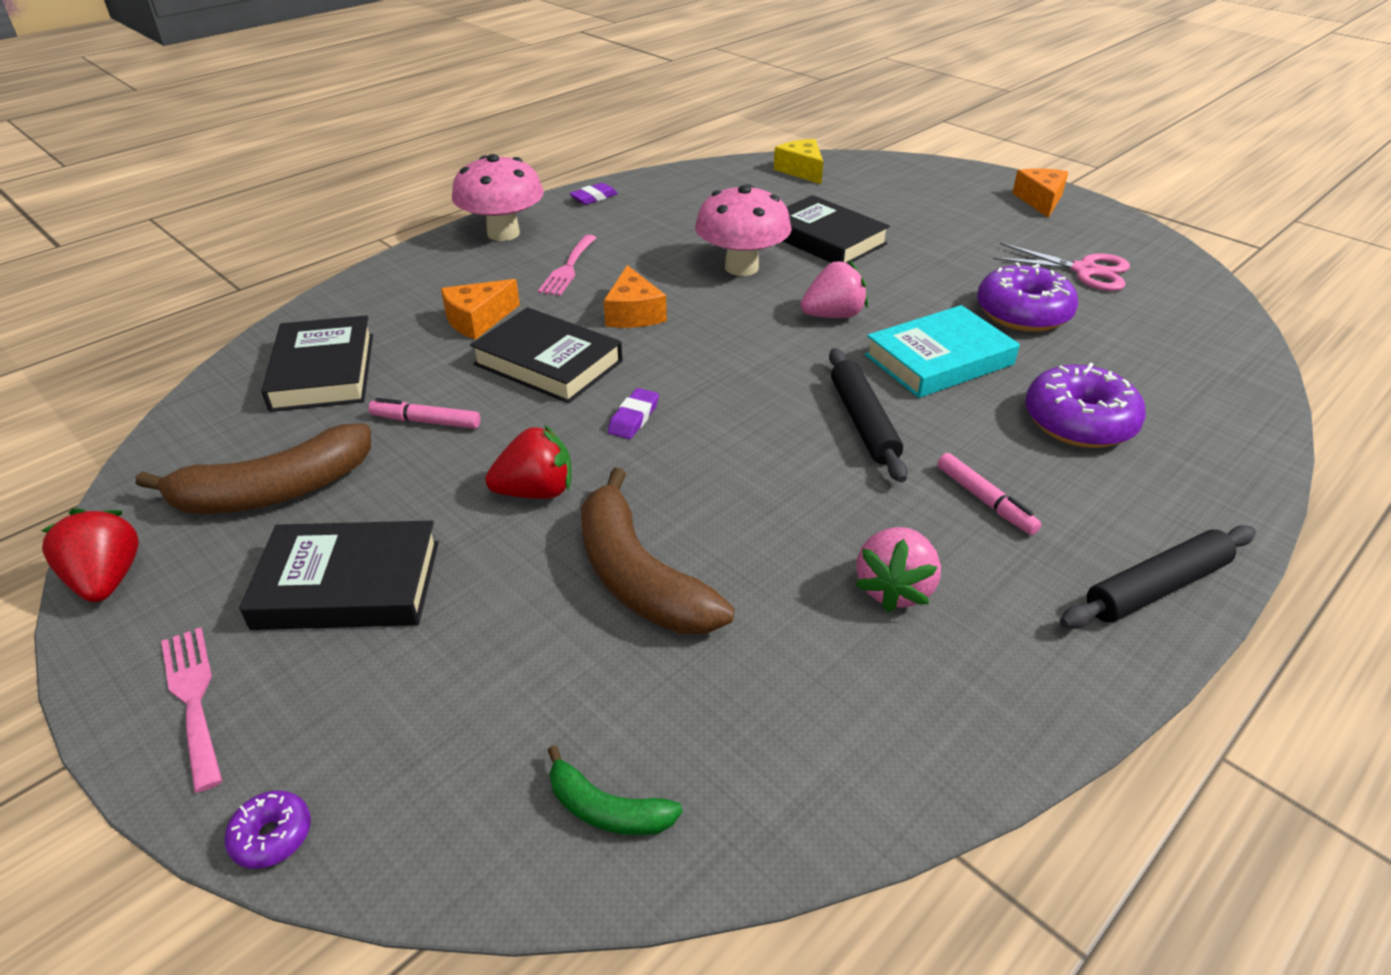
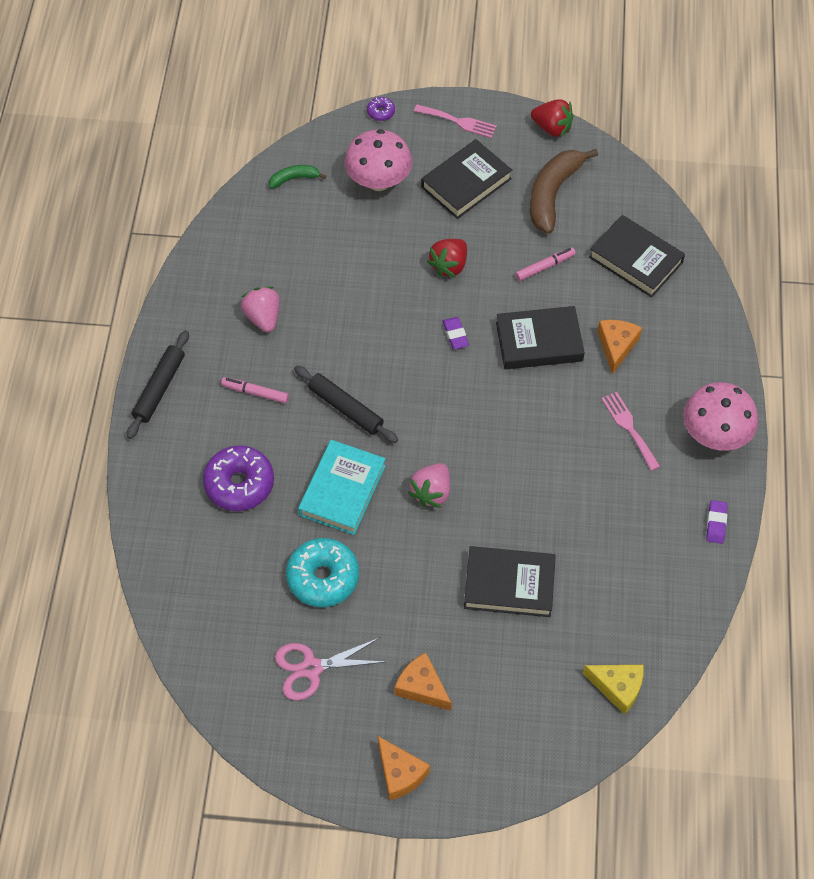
camera: 140 degrees right, 20 degrees up
(633, 313) = (542, 412): orange cheese -> orange cheese (422, 687)
(638, 576) = (365, 257): brown banana -> none
(741, 267) = (529, 506): pink mushroom -> pink mushroom (378, 181)
(1023, 313) = (323, 577): purple donut -> turquoise donut

